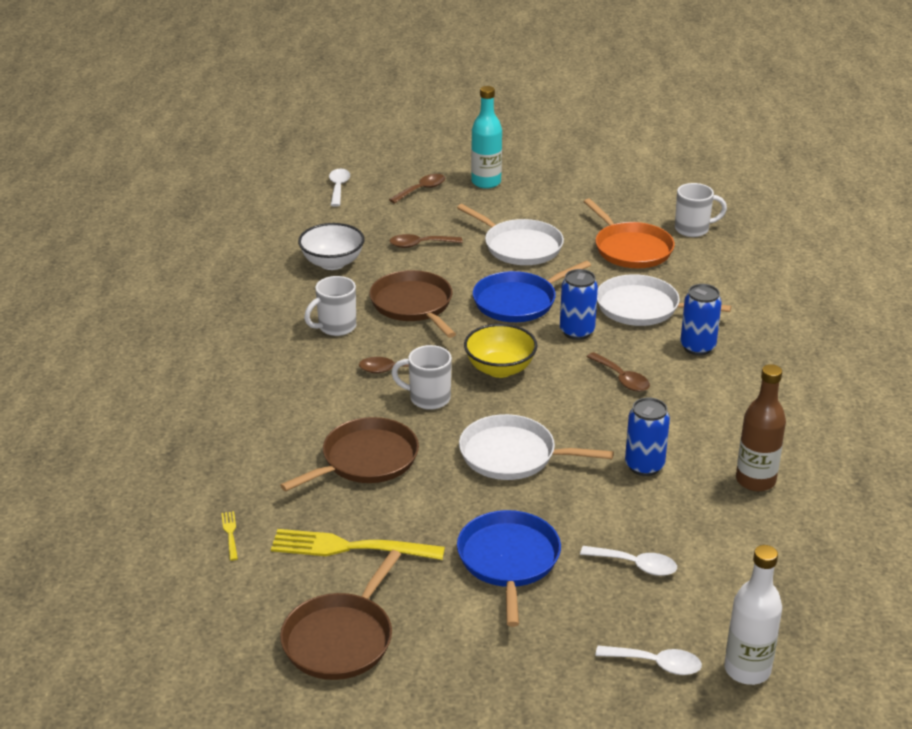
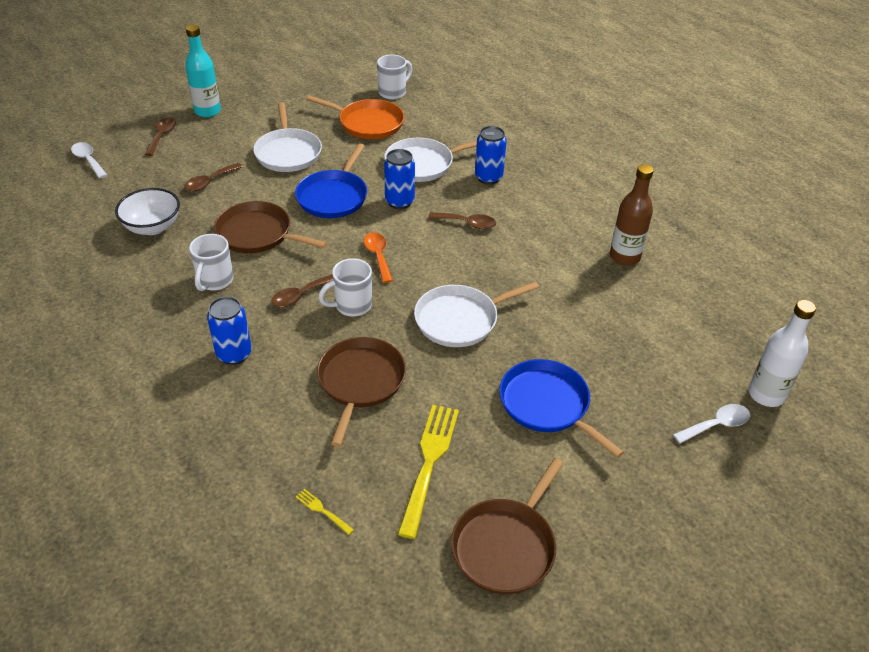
camera: 40 degrees left, 10 degrees up
(341, 639) = (506, 546): brown pan -> brown pan turned 45 degrees clockwise
(350, 547) = (429, 463): yellow fork -> yellow fork turned 135 degrees clockwise
(500, 369) = (378, 256): yellow bowl -> orange spoon
(520, 246) = (288, 152): white pan -> white pan turned 75 degrees clockwise
(635, 565) = (626, 359): white spoon -> none
(644, 466) = (551, 282): blue can -> blue can (234, 354)

